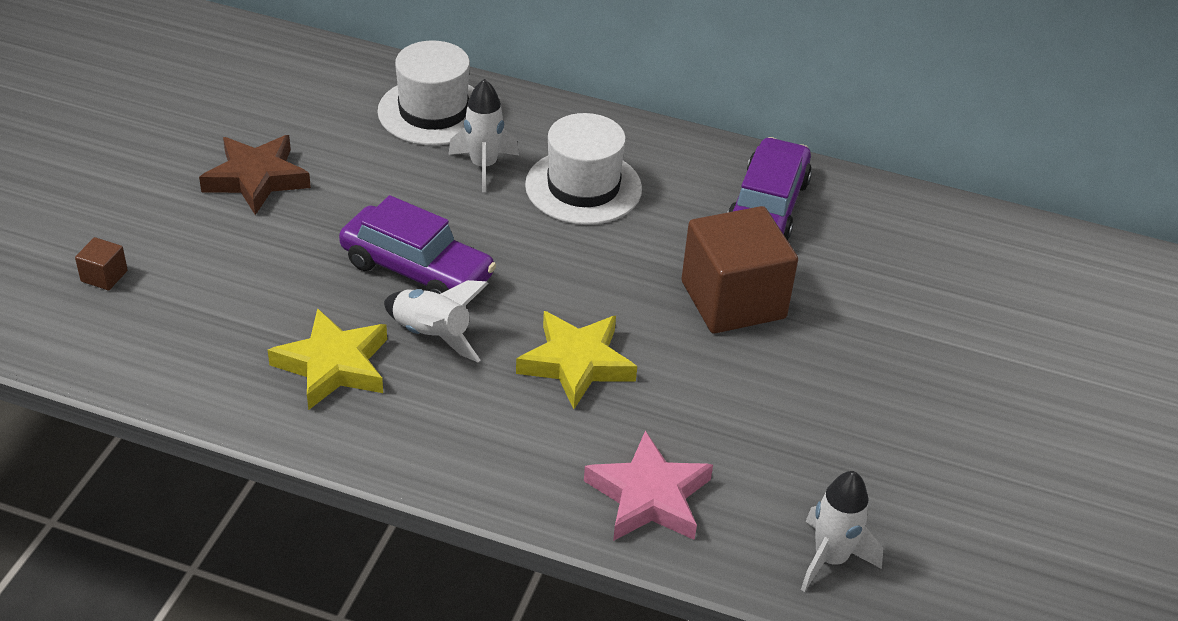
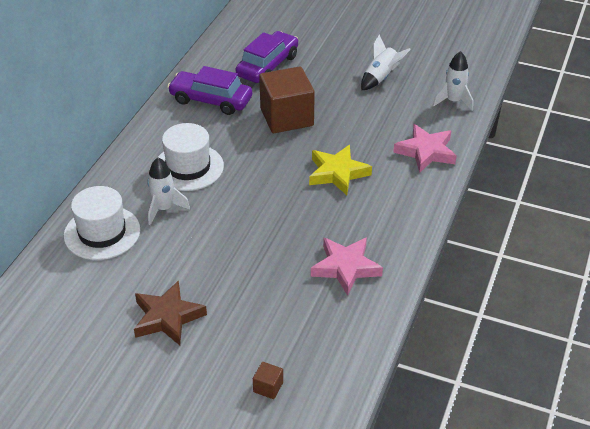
camera: 85 degrees left, 0 degrees up
(333, 365) = (345, 267): yellow star -> pink star
(417, 270) = (262, 236): purple car -> purple car (267, 66)
(432, 335) = (318, 228): white rocket -> white rocket (381, 77)

